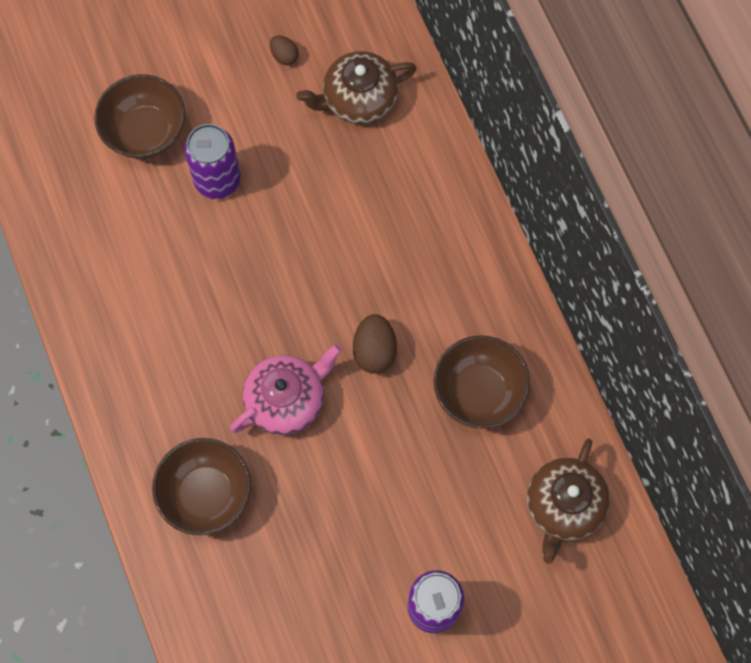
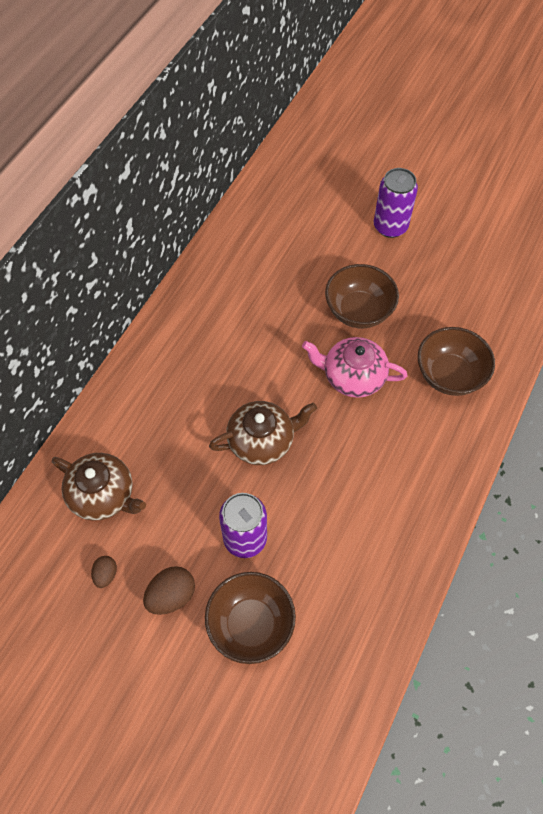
camera: 130 degrees left, 10 degrees down
(374, 351) = (277, 353): brown egg -> brown egg (171, 595)
(479, 391) = (251, 284): brown bowl -> brown bowl (358, 311)
(563, 506) = (278, 207): brown teapot -> brown teapot (262, 440)

